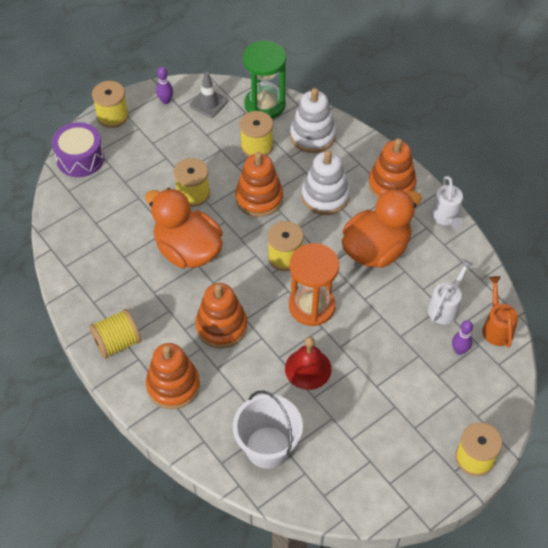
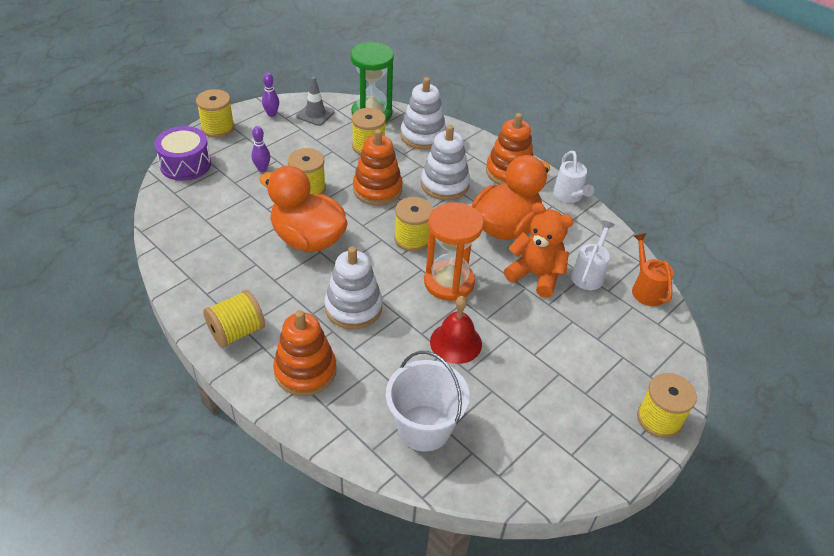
camera: 10 degrees left, 10 degrees down
(221, 326) = (353, 307): orange stacking toy -> white stacking toy
(394, 305) = (535, 275): none -> orange teddy bear
(459, 350) = (614, 313): purple bowling pin -> purple bowling pin (262, 169)

